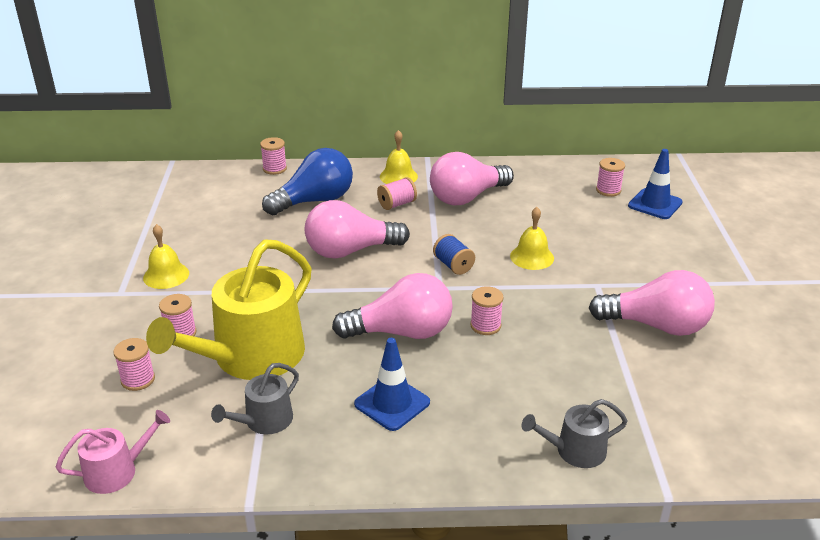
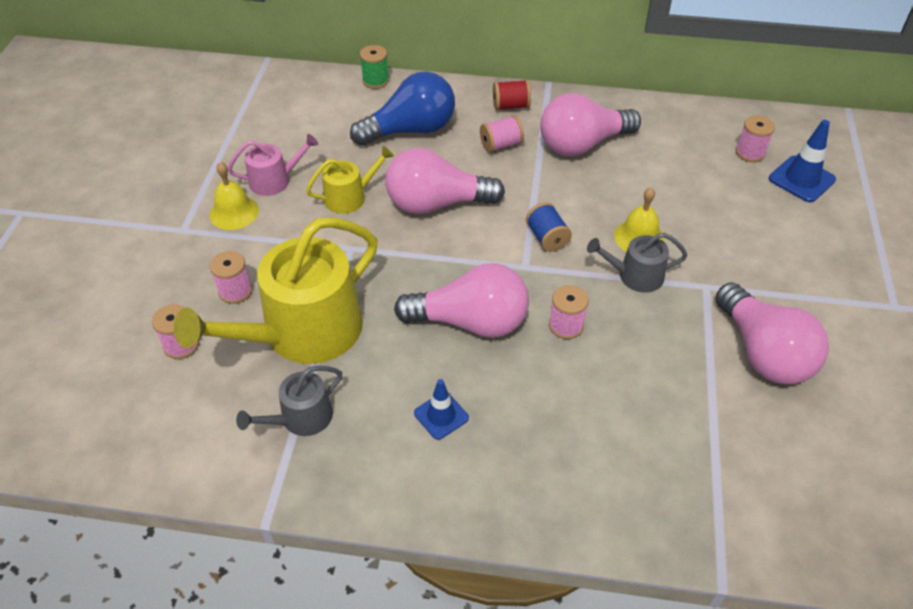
camera: 10 degrees right, 15 degrees up
(117, 471) = (140, 458): pink watering can -> pink watering can (275, 180)
(271, 254) = (350, 197): none -> yellow watering can
(274, 169) = (375, 81): pink spool -> green spool
(392, 403) = (441, 415): blue traffic cone -> blue traffic cone, size x0.66
(398, 176) = (510, 106): yellow bell -> red spool
(574, 451) = (629, 510): grey watering can -> grey watering can (635, 276)
(656, 325) = (763, 352): pink light bulb -> pink light bulb turned 45 degrees clockwise

